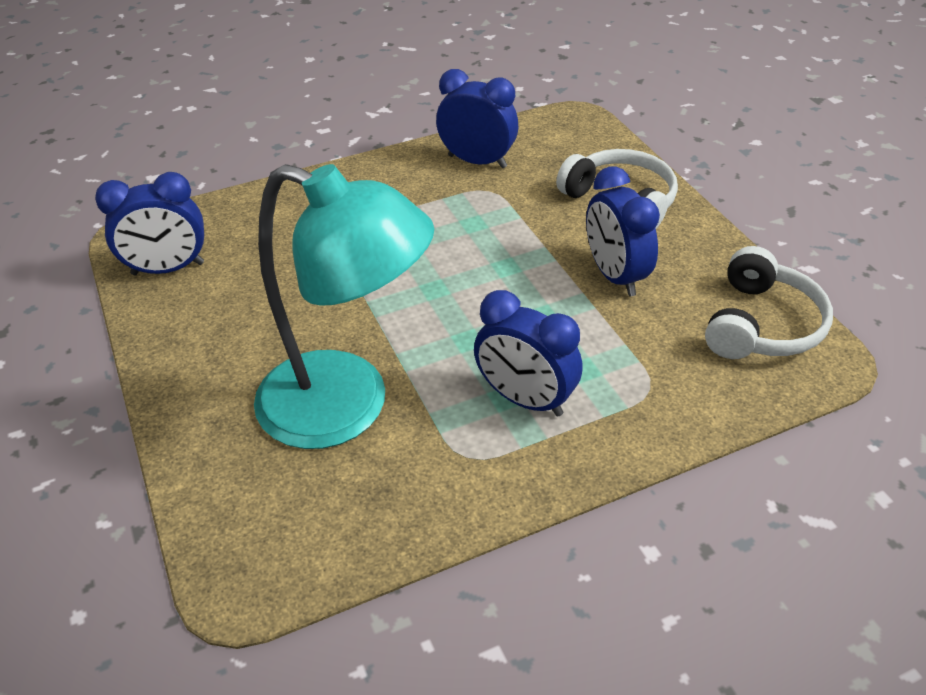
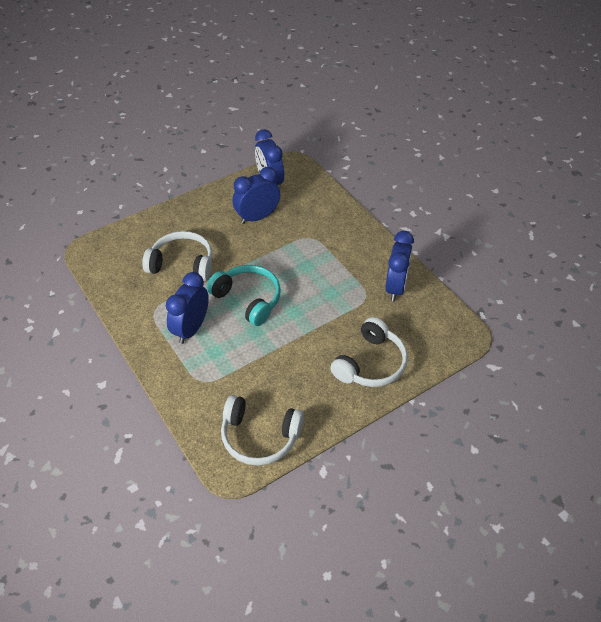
camera: 80 degrees right, 5 degrees up
(347, 407) = (182, 264): turquoise lamp -> white headphones
(466, 318) = (248, 299): none -> turquoise headphones
(614, 276) = (294, 363): blue clock -> blue clock (257, 217)

